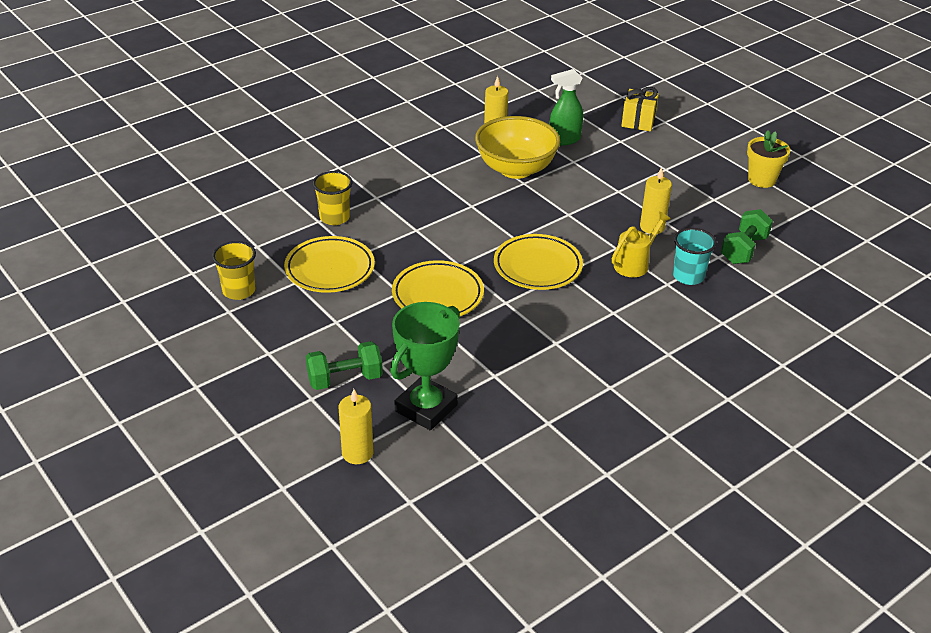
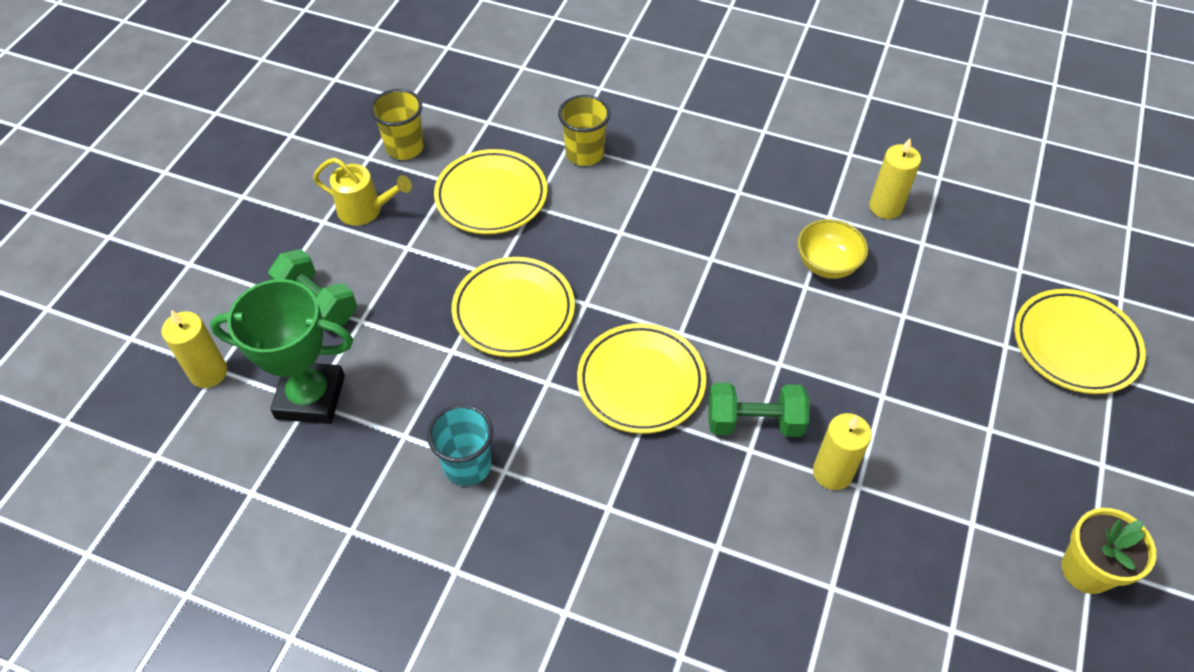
camera: 60 degrees right, 15 degrees up
(516, 169) = (827, 264): yellow bowl -> yellow bowl, size x0.55
(564, 140) = (943, 282): green spray bottle -> none
(635, 264) = (731, 487): yellow watering can -> yellow watering can (366, 210)
(638, 122) = (1075, 345): yellow gift -> yellow plate
(688, 276) = (754, 566): turquoise cup -> turquoise cup (467, 465)
(744, 250) = (878, 616): green dumbbell -> green dumbbell (754, 422)

